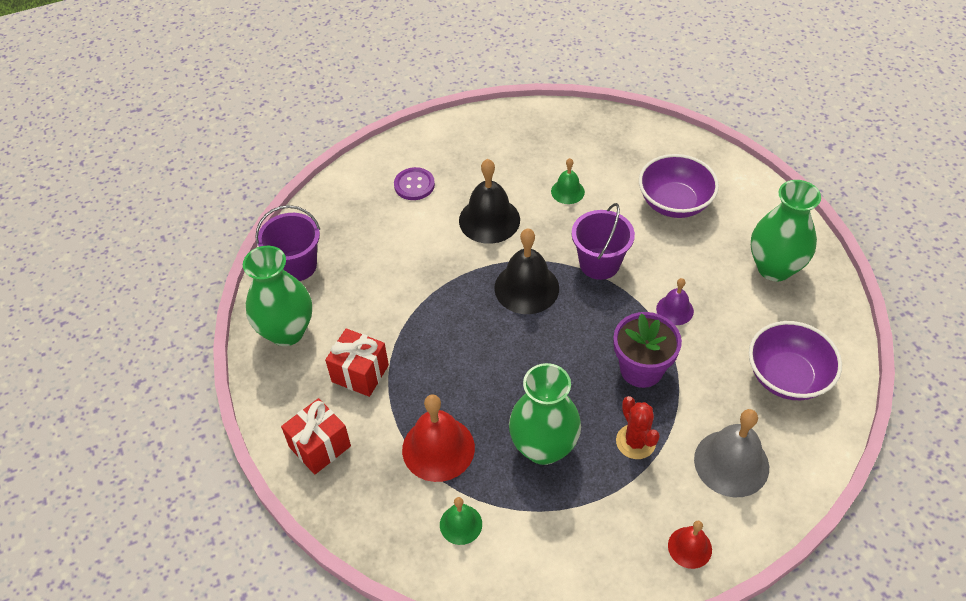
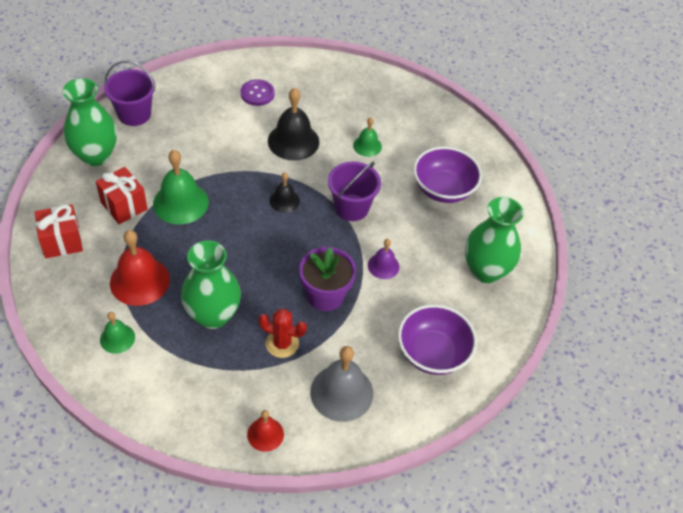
camera: 20 degrees right, 0 degrees up
(419, 341) = (180, 202): none -> green bell
(526, 288) = (284, 200): black bell -> black bell, size x0.56
(635, 442) = (282, 343): red cactus -> red cactus turned 75 degrees counterclockwise

